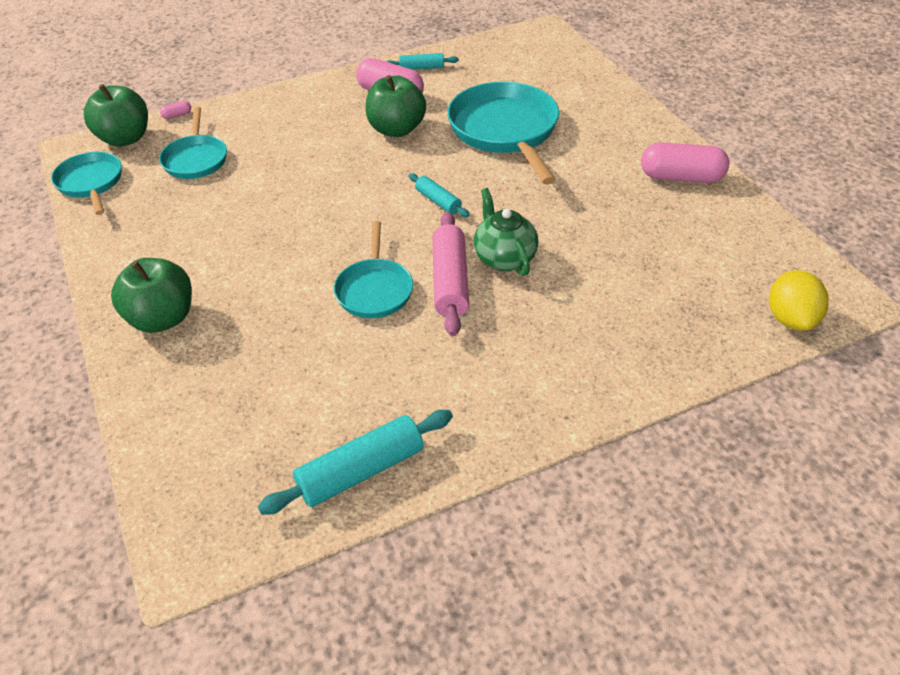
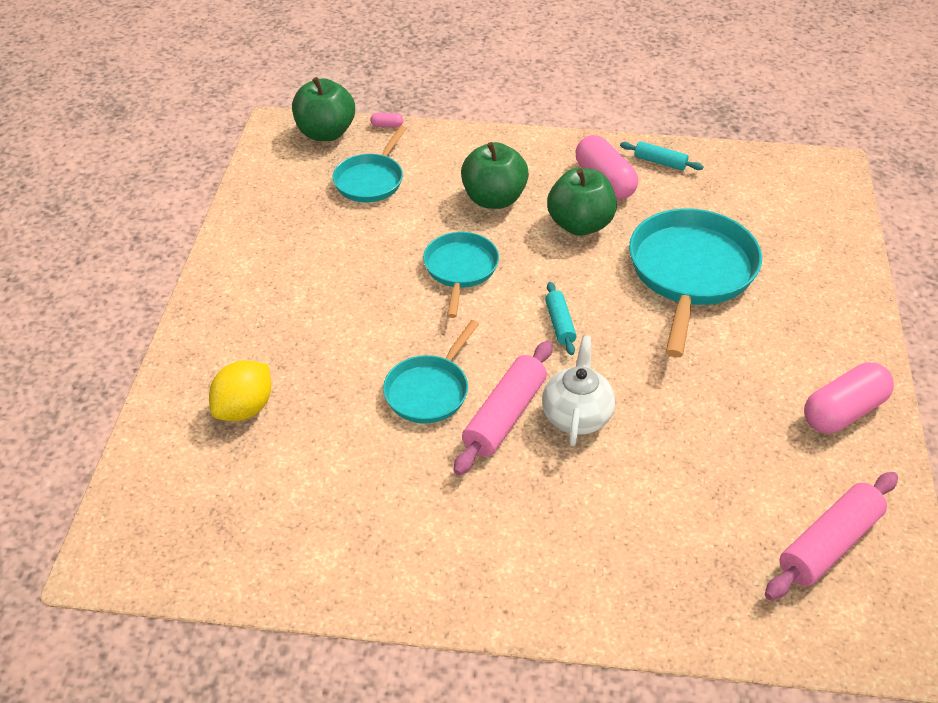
camera: 30 degrees right, 0 degrees up
(91, 183) = (267, 168): turquoise pan -> turquoise pan (460, 270)
(162, 318) = (233, 331): green apple -> green apple (494, 199)
(361, 471) = (288, 562): turquoise rolling pin -> none
(504, 258) = (576, 416): green teapot -> white teapot
(681, 177) = (843, 411): pink capsule -> pink capsule turned 75 degrees counterclockwise
(744, 263) = (829, 544): none -> pink rolling pin
(791, 319) = (827, 633): yellow lemon -> yellow lemon (244, 408)

